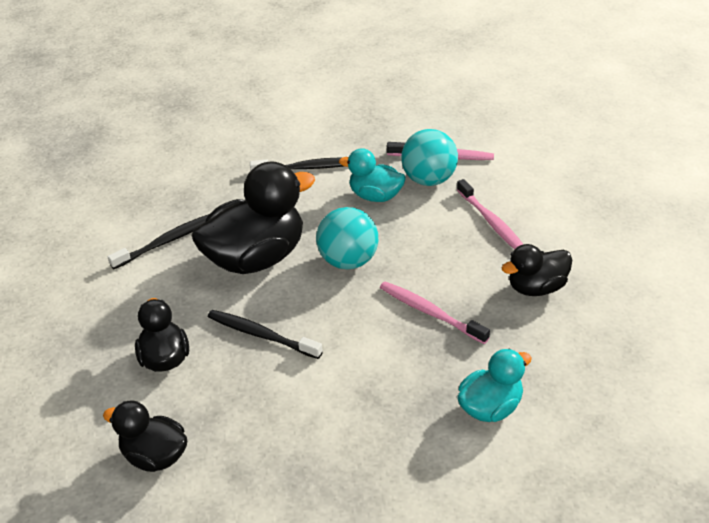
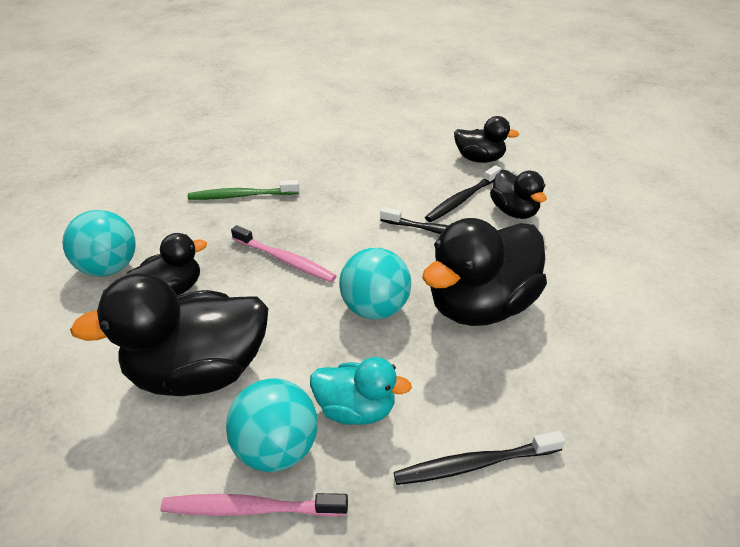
camera: 170 degrees right, 0 degrees up
(166, 242) = (598, 320): black toothbrush -> black toothbrush (462, 199)
(490, 407) = (242, 196): turquoise duck -> green toothbrush
(491, 222) = (199, 372): pink toothbrush -> black duck
(610, 315) = (109, 268): none -> turquoise ball

